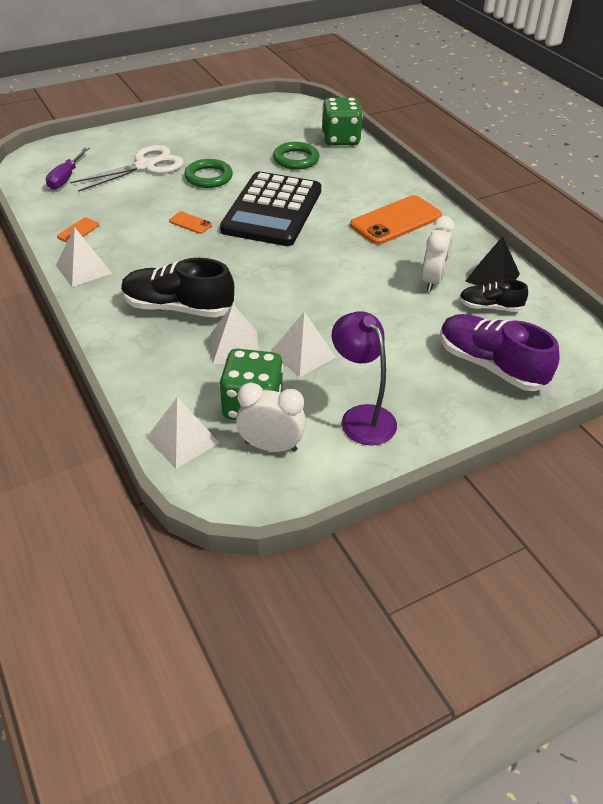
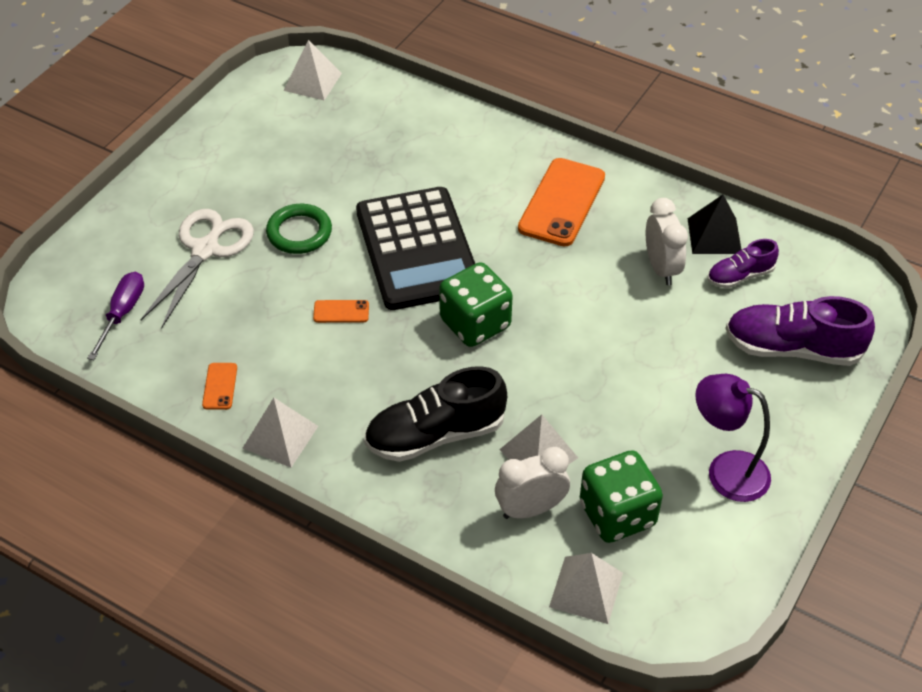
camera: 30 degrees left, 5 degrees up
(66, 178) = (122, 313): purple screwdriver -> purple screwdriver turned 150 degrees counterclockwise
(271, 446) = (672, 549): white clock -> white clock (530, 509)
(296, 159) = (377, 159): green ring -> none
(303, 354) = (612, 427): white pyramid -> white pyramid (312, 81)
(340, 139) = (402, 104): green dice -> green dice (475, 324)
(490, 307) = (740, 276): black shoe -> purple shoe

